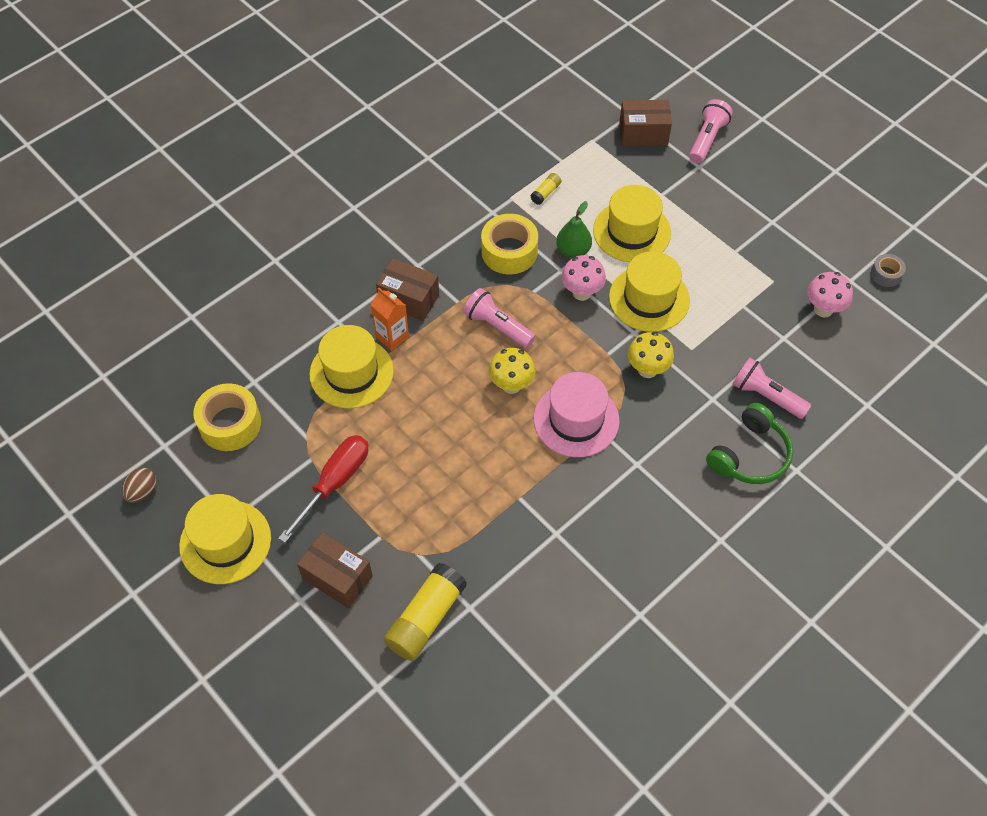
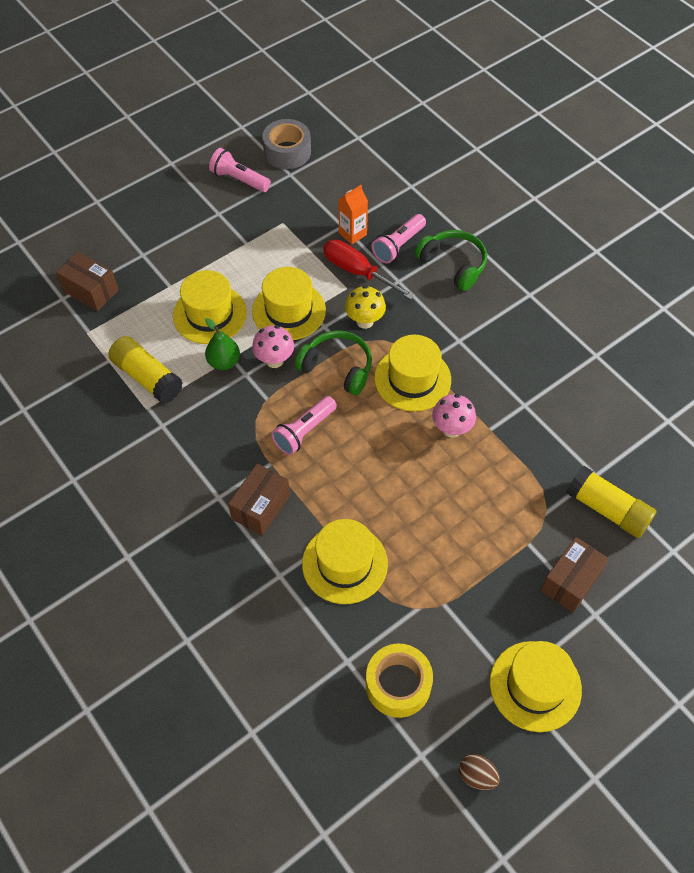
camera: 85 degrees left, 0 degrees up
(334, 483) = (471, 582): red screwdriver -> red screwdriver (358, 272)
(392, 337) = (305, 524): orange carton -> orange carton (352, 234)
(509, 251) = (215, 414): yellow tape -> none
(511, 385) = (372, 425): yellow mushroom -> none
(545, 193) = (147, 377): yellow glue stick -> yellow glue stick, size x2.18
(576, 419) = (412, 379): pink hat -> yellow hat
(580, 349) = (337, 368): none -> green headphones
(643, 134) = (91, 291): brown box -> brown box turned 60 degrees counterclockwise
(707, 139) = (111, 244): pink flashlight -> pink flashlight (239, 179)
(823, 309) = (317, 196): pink mushroom -> pink mushroom (451, 429)
(886, 274) = (287, 152): grey tape -> grey tape, size x1.86

